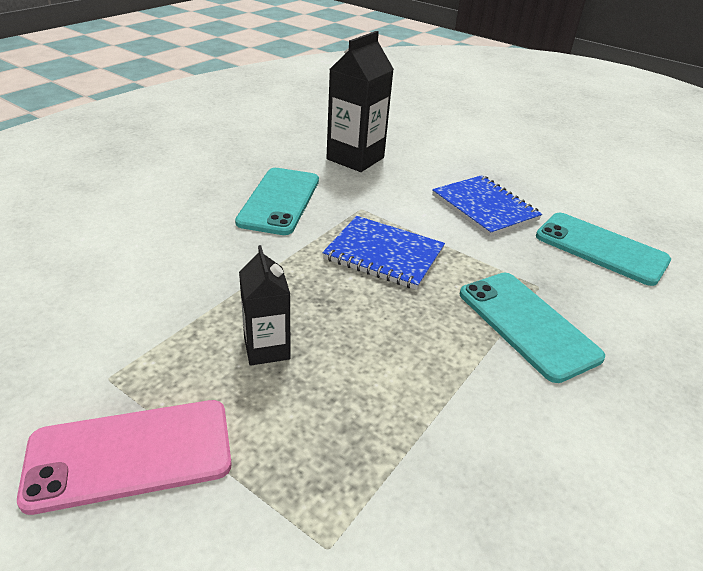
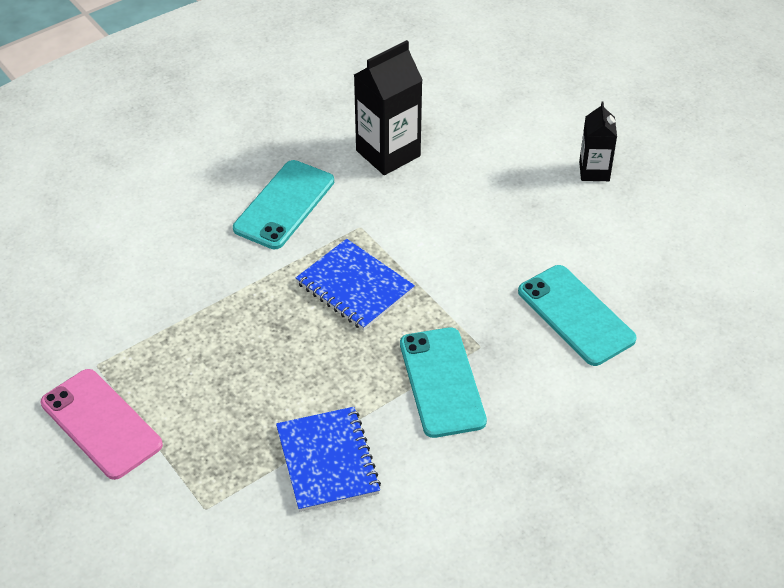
camera: 20 degrees right, 10 degrees up
(130, 454) = (101, 424): pink phone -> pink phone turned 45 degrees clockwise
(267, 348) = (216, 362): black carton -> black carton (594, 171)
(484, 207) = (489, 244): blue notebook -> blue notebook (327, 461)

